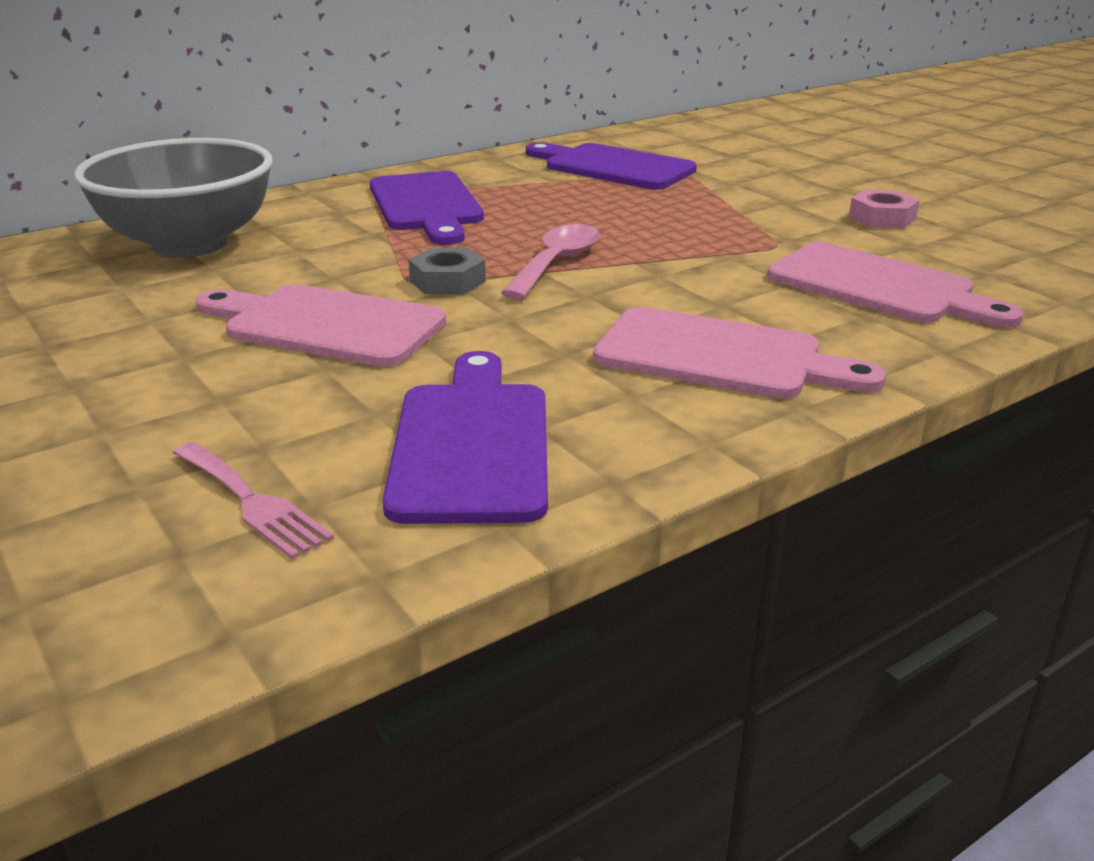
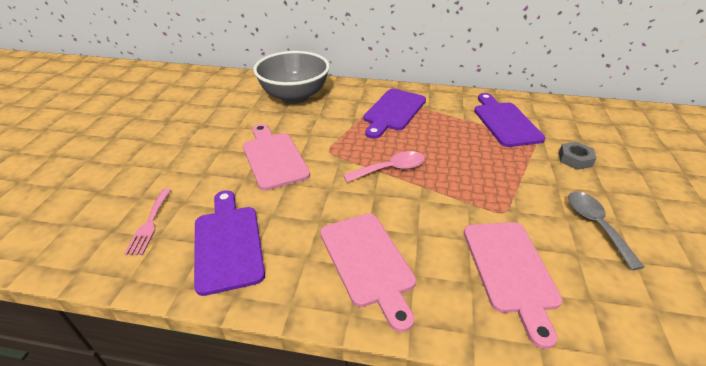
camera: 45 degrees right, 10 degrees up
(447, 281) = (339, 157): grey nut -> grey nut (575, 159)
(471, 443) = (228, 243): purple cutting board -> purple cutting board turned 60 degrees counterclockwise
(882, 218) = (595, 225): pink nut -> grey spoon

